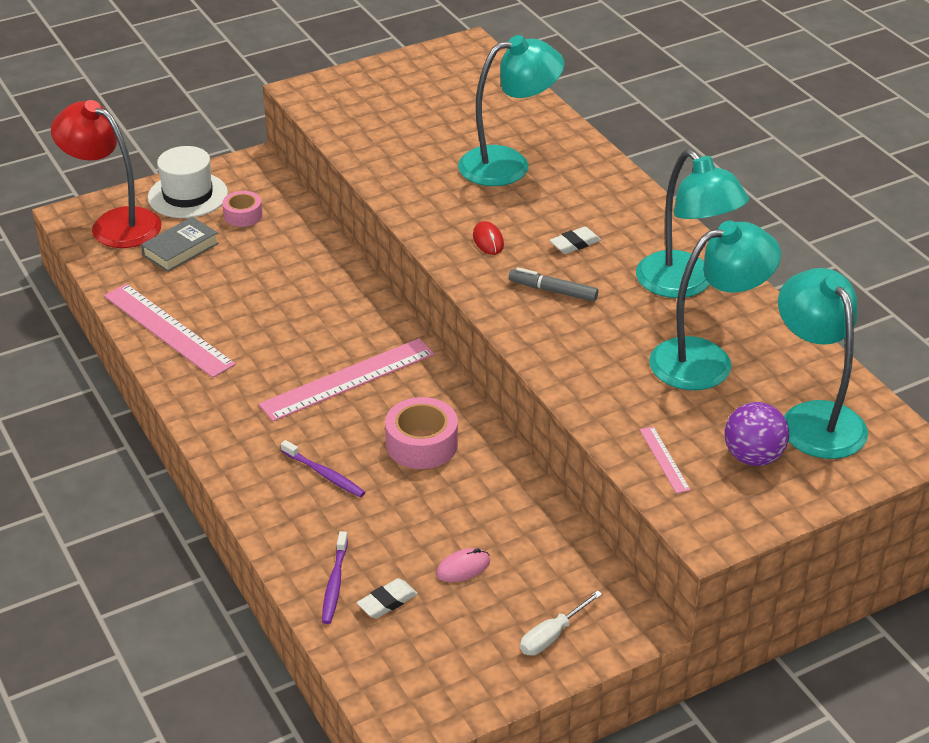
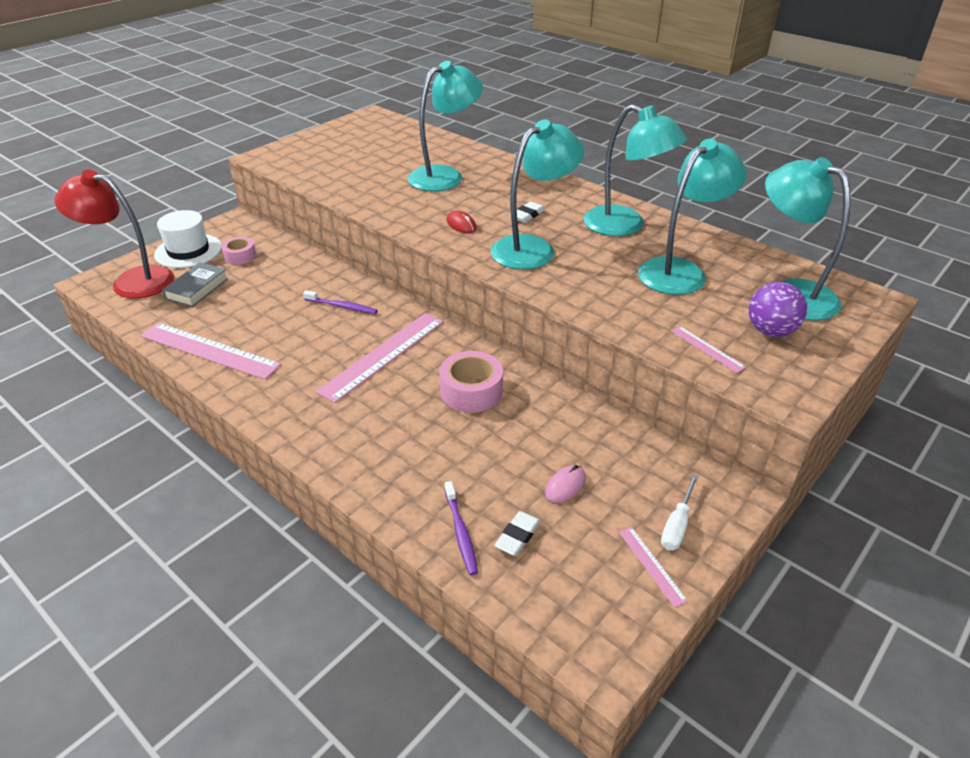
camera: 20 degrees left, 0 degrees up
(324, 474) = (402, 436): purple toothbrush -> purple toothbrush (342, 306)
(501, 663) = (651, 565): none -> pink ruler
(553, 291) = (533, 248): grey marker -> turquoise lamp

